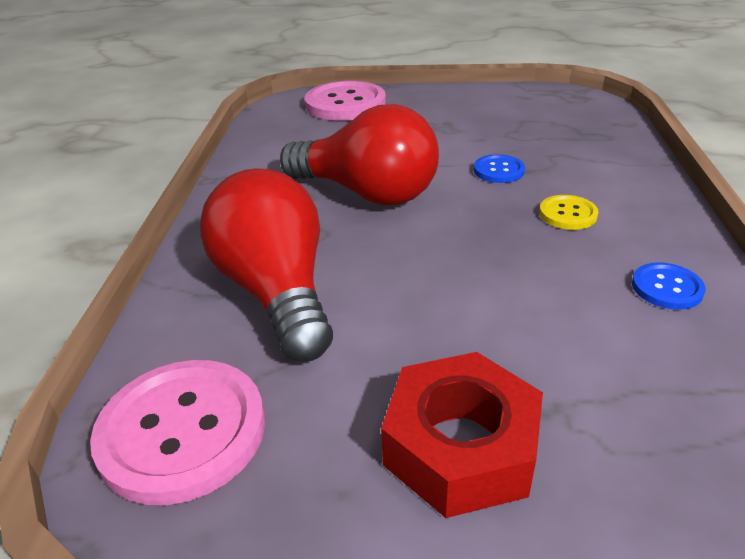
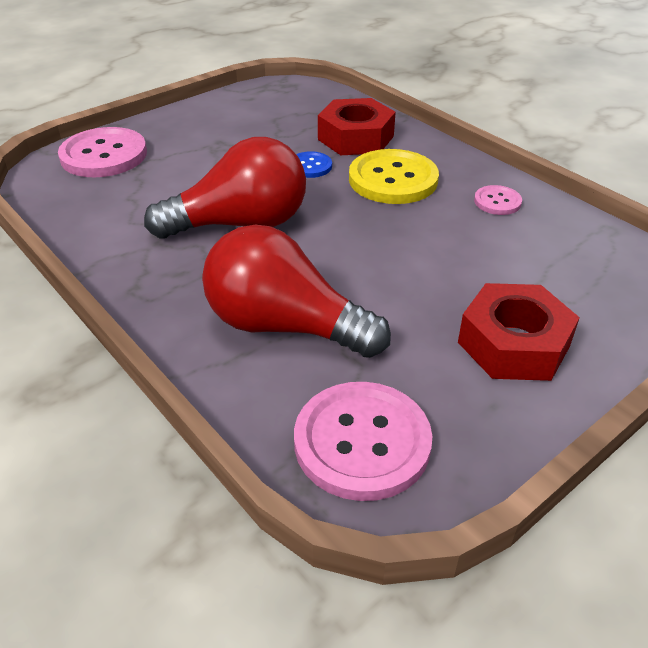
camera: 45 degrees left, 5 degrees up
(567, 214) = (393, 179): yellow button -> yellow button, size x2.00
(583, 162) = (355, 138): none -> red nut
(667, 288) = (497, 202): blue button -> pink button

